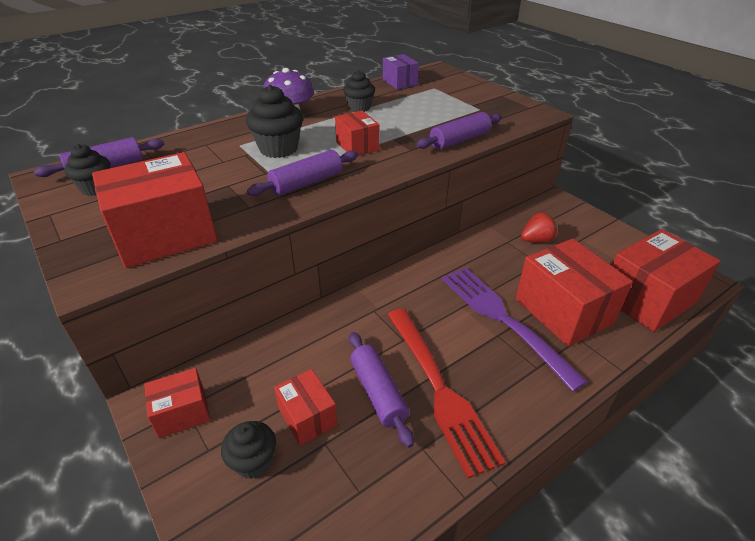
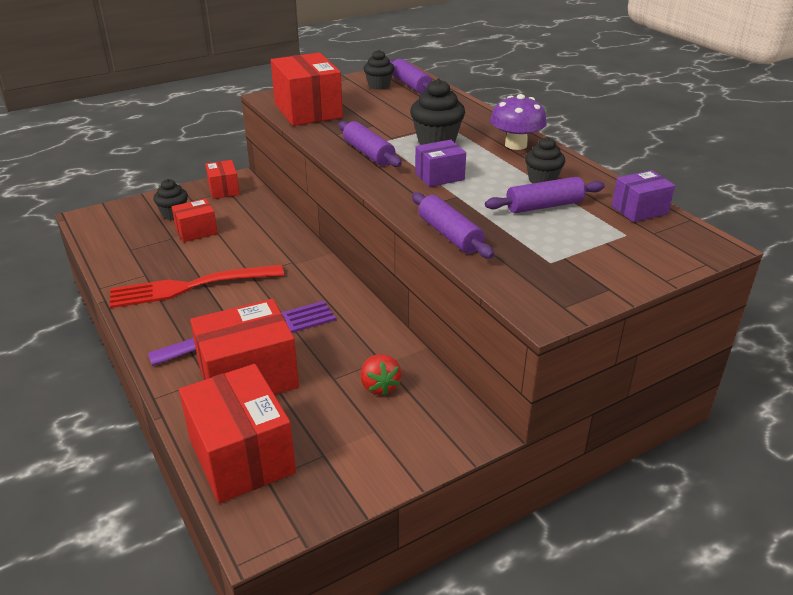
camera: 95 degrees right, 5 degrees down
(357, 146) = (439, 176): red box -> purple box
(378, 392) = (202, 259): purple rolling pin -> purple rolling pin (544, 206)

